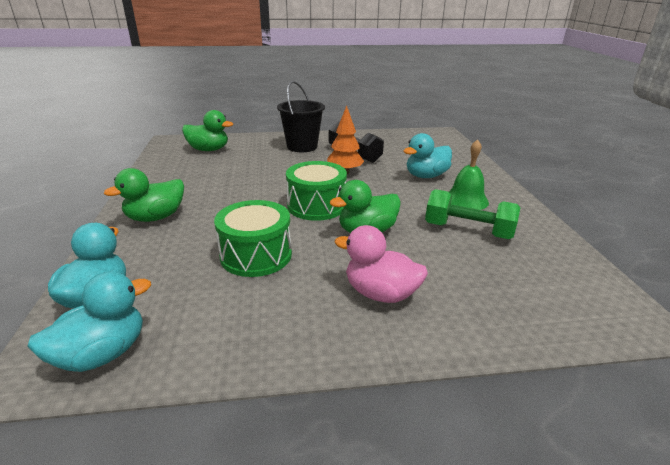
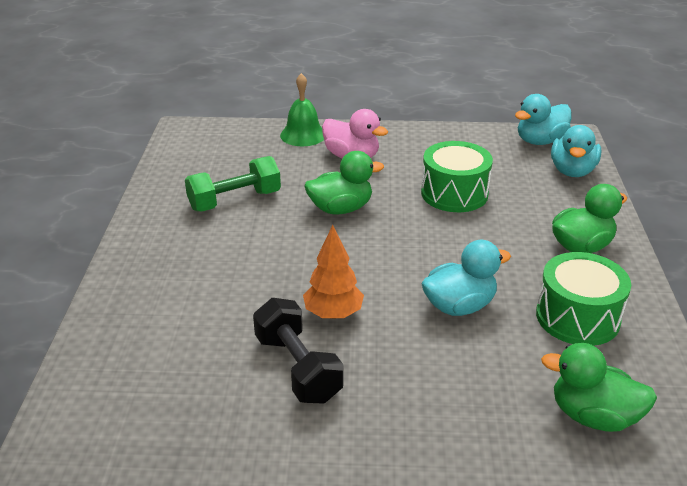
camera: 170 degrees left, 5 degrees up
(302, 147) = (397, 410): black bucket -> none
(316, 206) = (389, 247): green drum -> green drum (577, 317)
(426, 176) = (210, 292): turquoise duck -> turquoise duck (459, 306)
(466, 200) = (196, 241): green bell -> green bell (303, 135)
(468, 231) = (235, 200): green dumbbell -> green dumbbell turned 60 degrees counterclockwise

